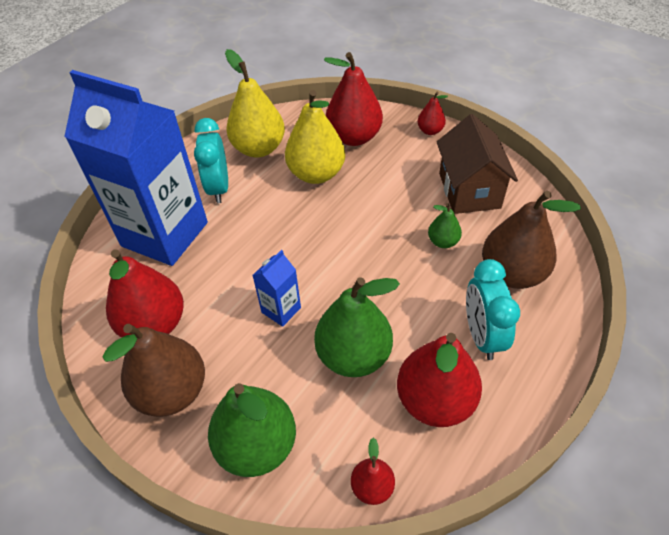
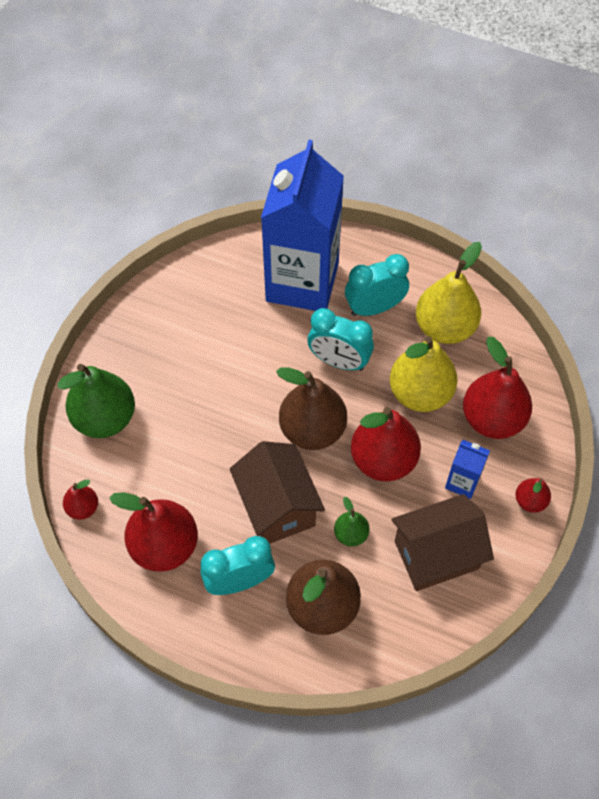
camera: 75 degrees right, 10 degrees up
(154, 324) = (201, 309): red pear -> red pear (383, 460)
(172, 391) = (141, 344): brown pear -> brown pear (312, 430)
(264, 221) = (339, 361): none -> turquoise clock
(281, 310) = (235, 403): blue carton -> blue carton (462, 482)
(353, 355) = (198, 473): green pear -> none
(406, 292) = (277, 507): none -> brown house

